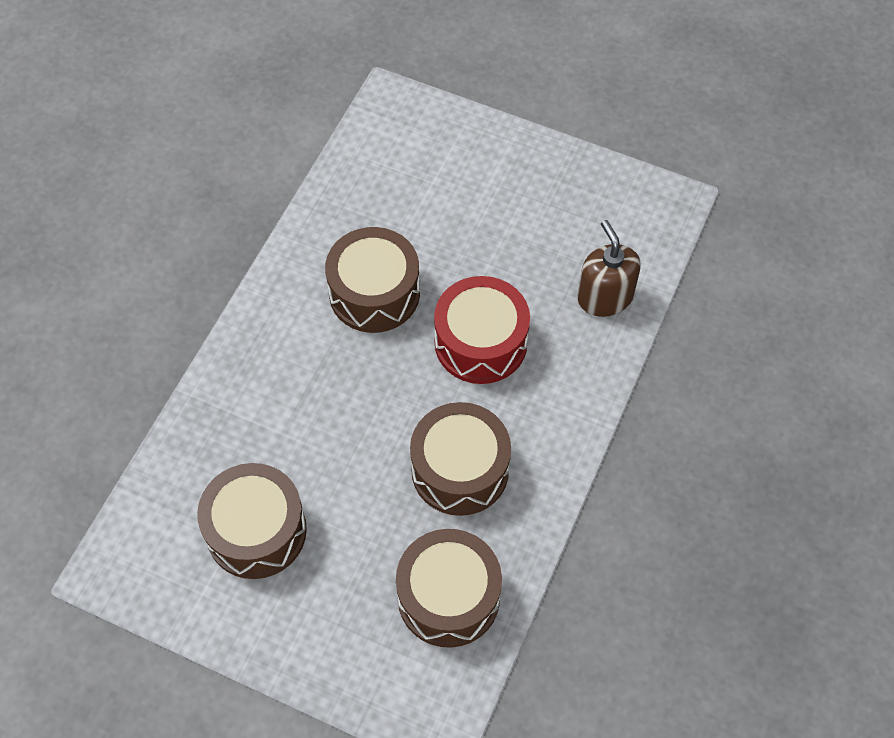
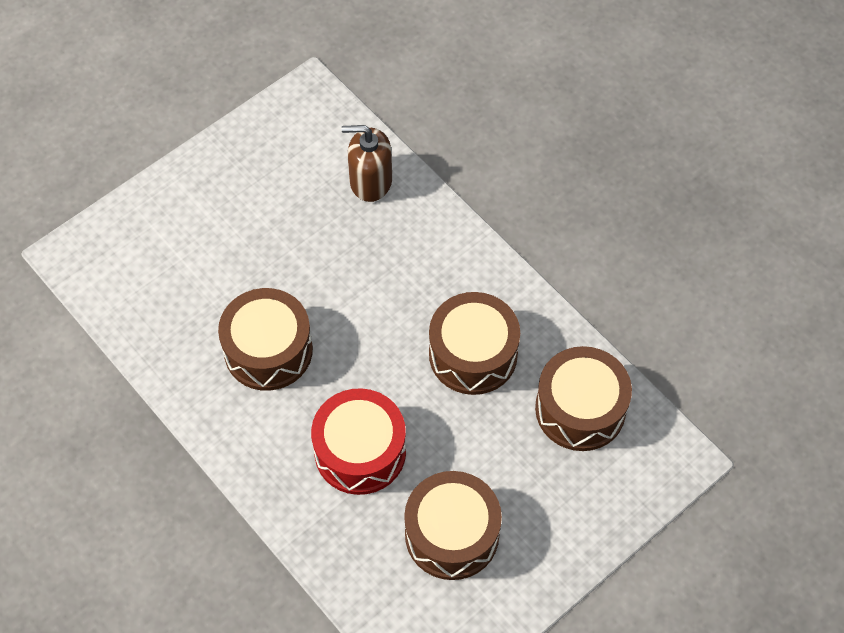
camera: 65 degrees left, 0 degrees up
(480, 342) = (363, 289): red drum -> red drum (360, 451)

